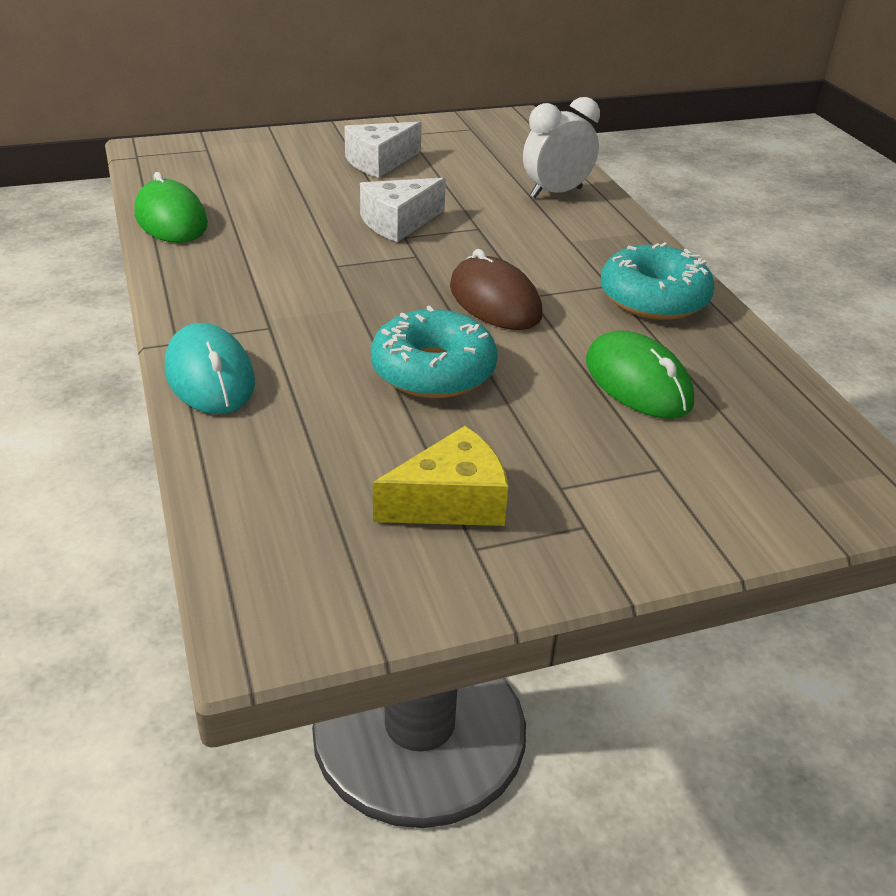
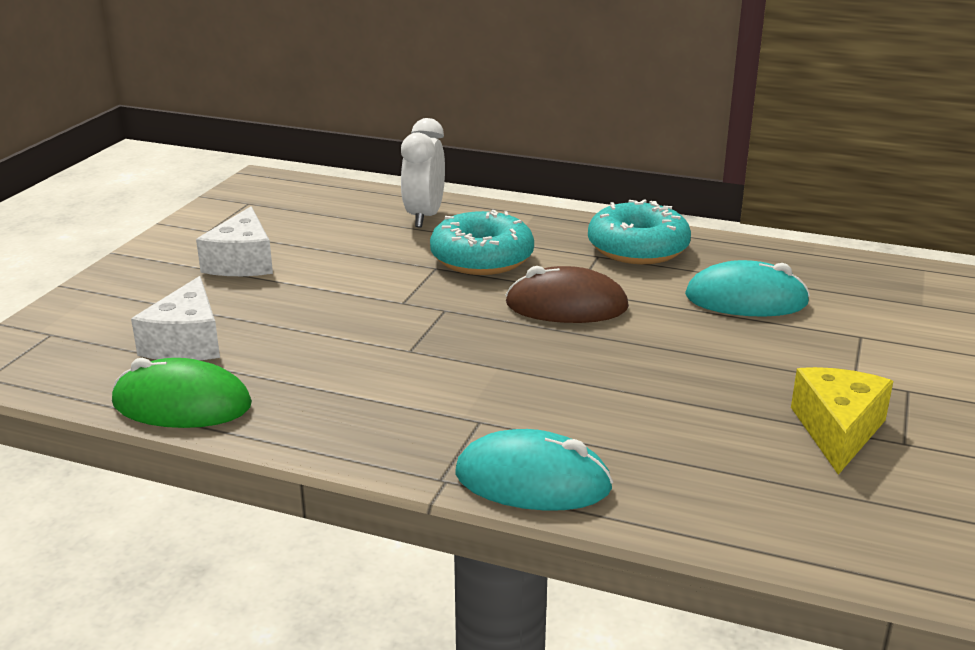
camera: 50 degrees left, 10 degrees down
(398, 222) = (374, 295): white cheese -> white cheese (187, 342)
(433, 371) = (644, 370): turquoise donut -> turquoise donut (482, 258)
(638, 382) = (746, 299): green mouse -> turquoise mouse

